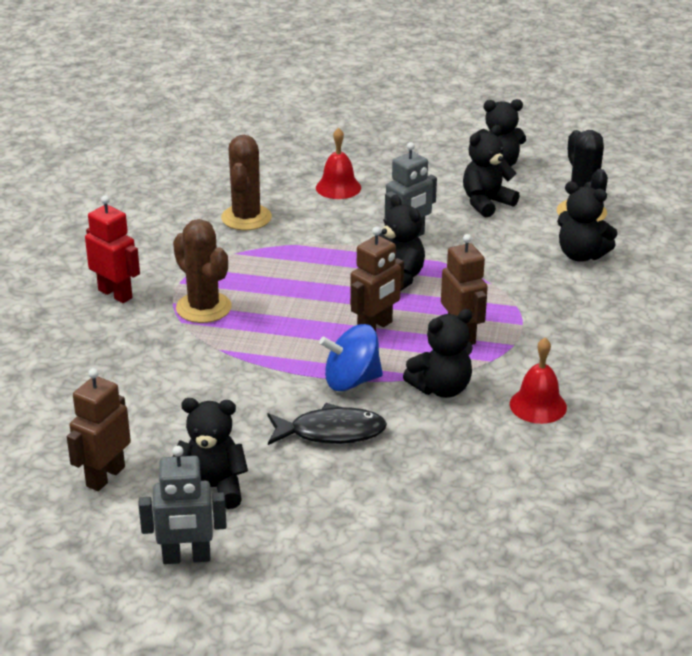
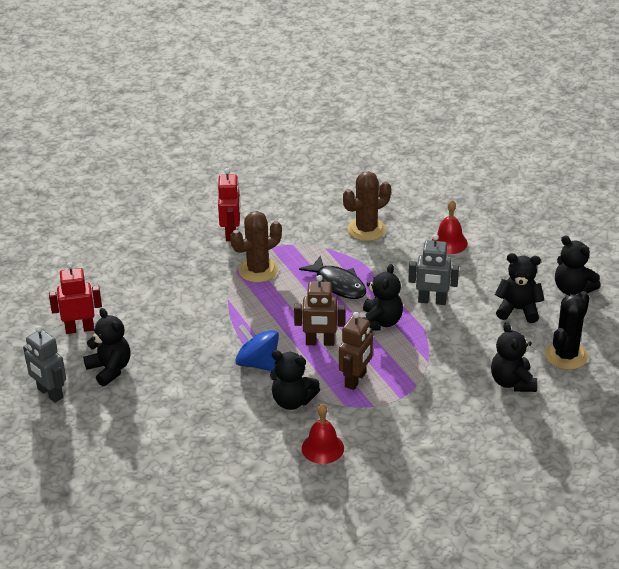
camera: 50 degrees right, 5 degrees up
(105, 476) = (79, 329): brown robot -> red robot
(203, 308) = (258, 270): brown cactus -> brown cactus turned 45 degrees clockwise
(331, 432) = (203, 383): black fish -> black fish (338, 284)

